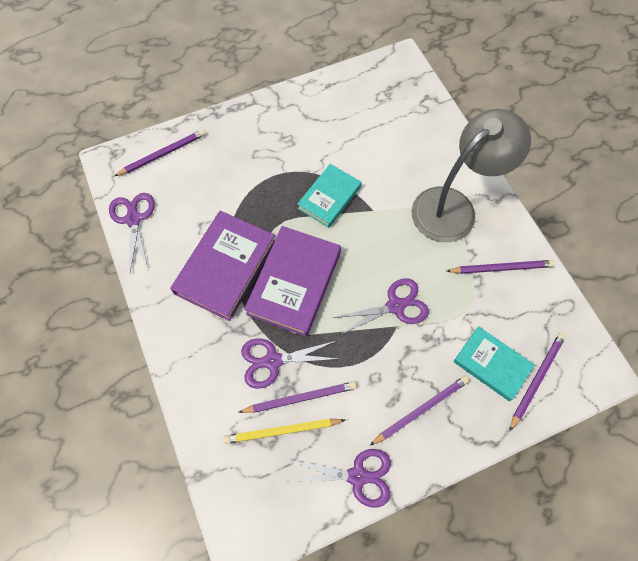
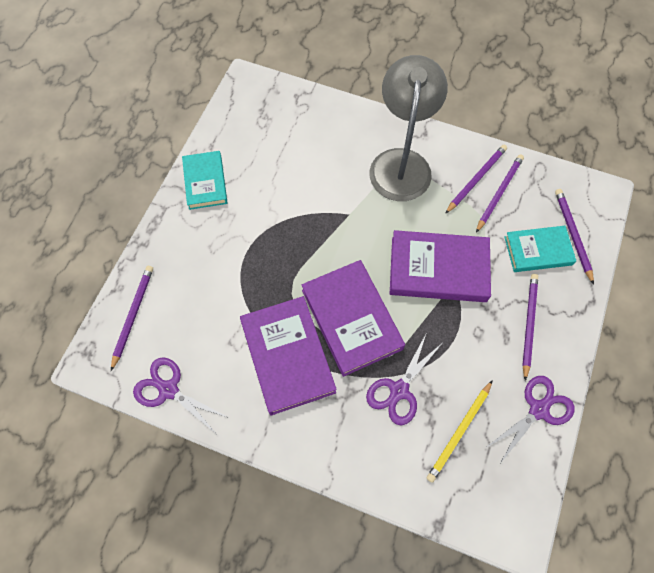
camera: 45 degrees left, 0 degrees up
(300, 398) = (446, 396): purple pencil -> purple pencil (499, 193)
(329, 197) = (307, 233): turquoise book -> turquoise book (205, 182)
(396, 306) = (438, 269): purple scissors -> purple book

